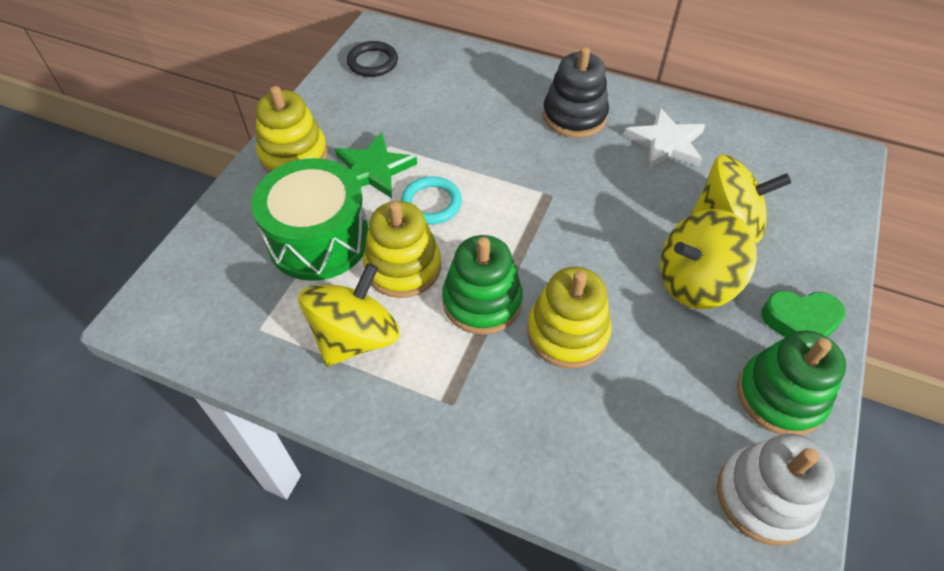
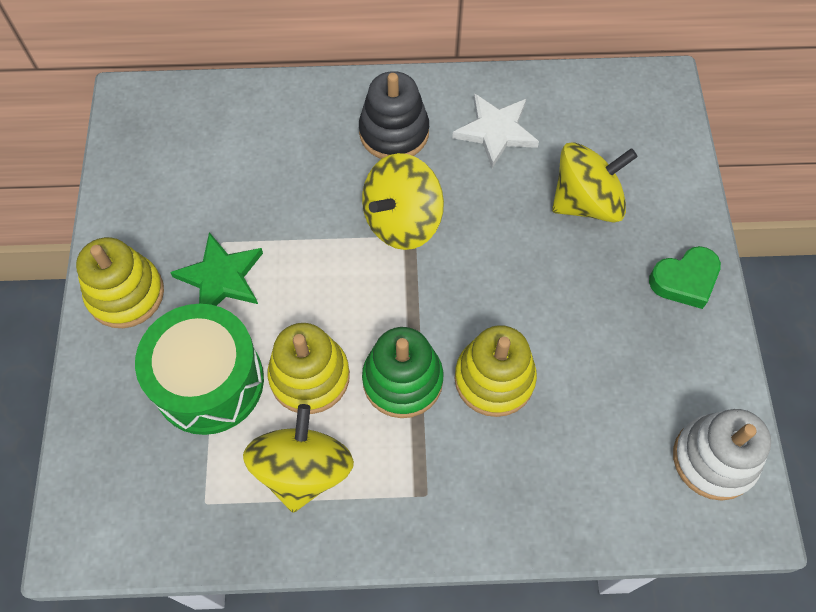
camera: 25 degrees left, 10 degrees up
(372, 62) = (147, 142): black ring -> none
(431, 203) = (301, 293): turquoise ring -> none
(695, 282) = (583, 277): yellow spinning top -> yellow spinning top (402, 221)
(780, 396) = (694, 361): green stacking toy -> none

